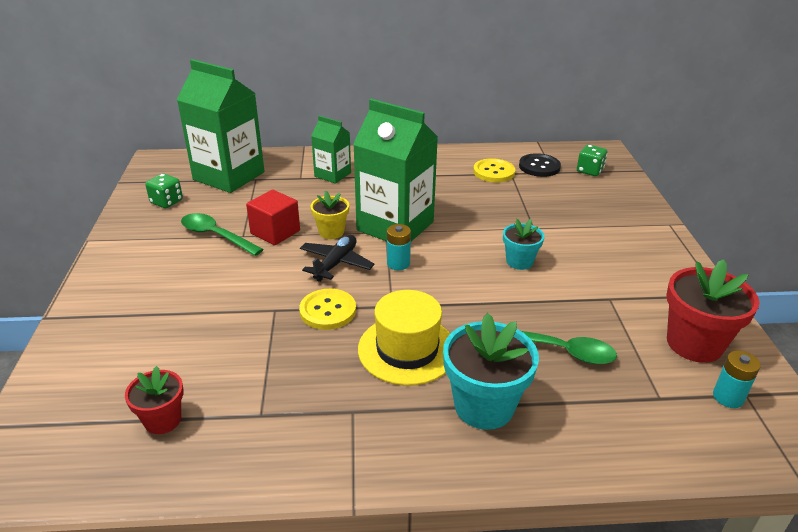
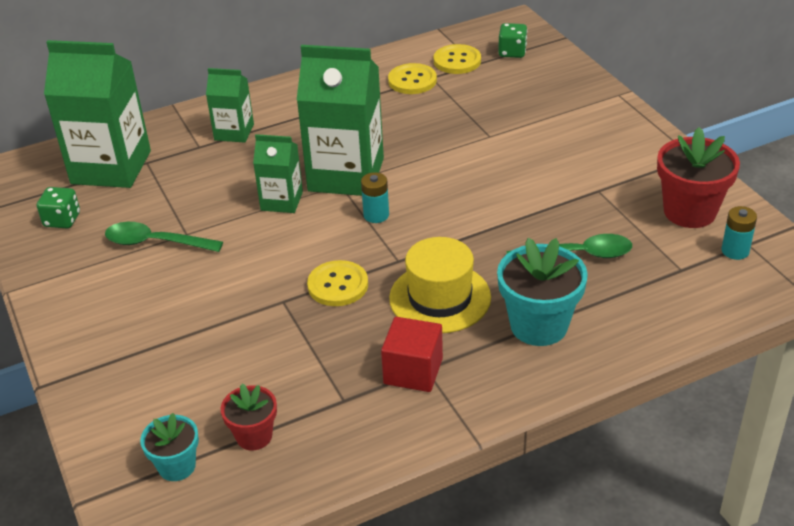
camera: 20 degrees left, 5 degrees up
(275, 232) = (220, 219): red cube -> red cube (413, 371)
(331, 232) = (281, 201): yellow flower pot -> green carton
(336, 264) = (311, 234): black plane -> none
(519, 261) = (495, 177): turquoise flower pot -> turquoise flower pot (177, 466)
(539, 166) = (457, 61): black button -> yellow button

